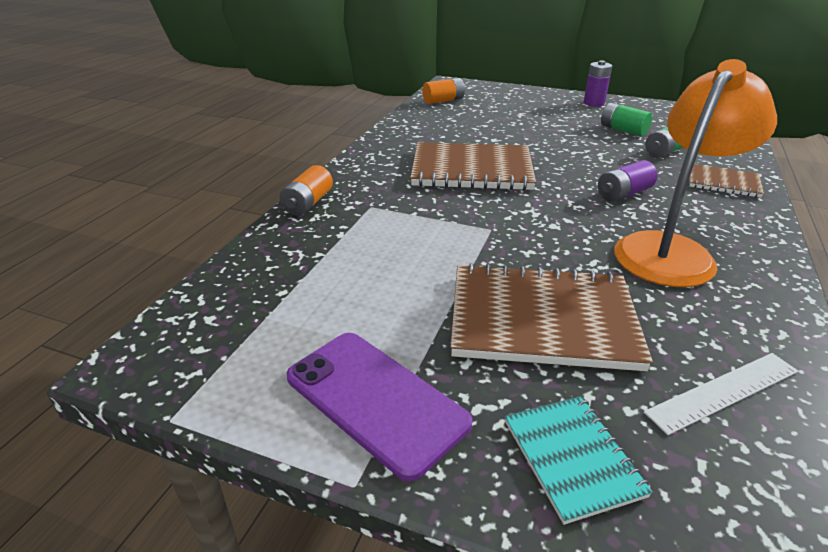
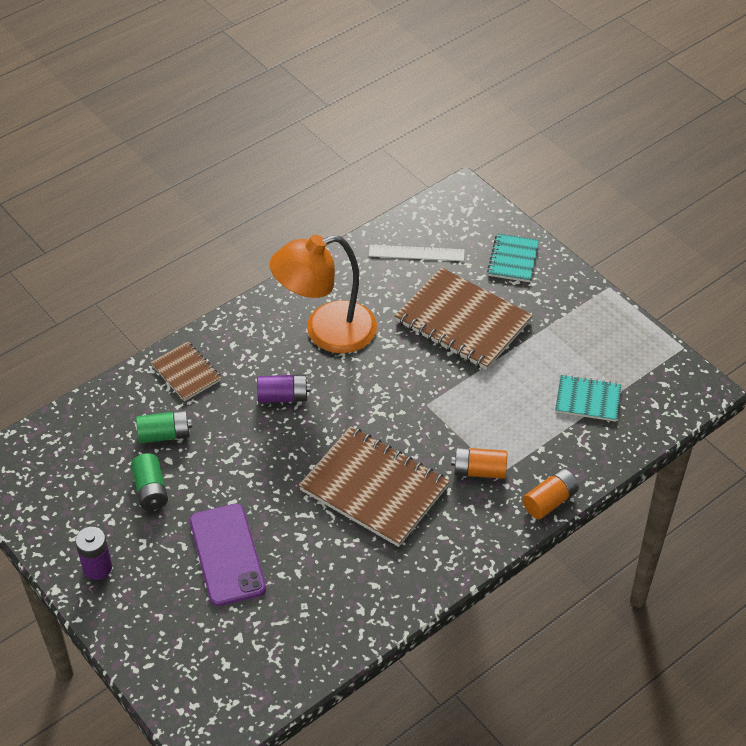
camera: 150 degrees left, 15 degrees up
(308, 291) = (587, 400): none -> turquoise notebook
(375, 399) = (582, 316): purple phone -> purple phone (227, 554)
(443, 101) = (270, 671): orange battery -> orange battery (479, 471)

